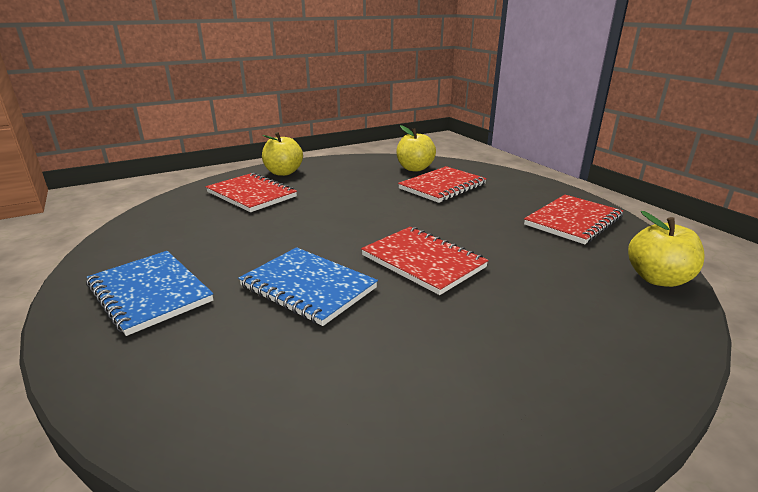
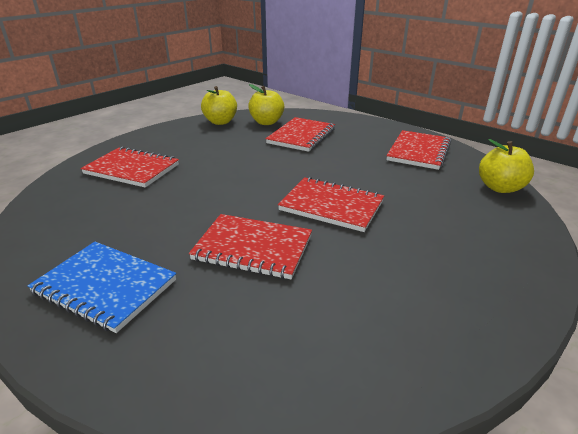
camera: 20 degrees left, 5 degrees up
(283, 172) = (147, 142): yellow apple -> yellow apple (220, 122)
(308, 287) = (253, 248): blue notebook -> red notebook

